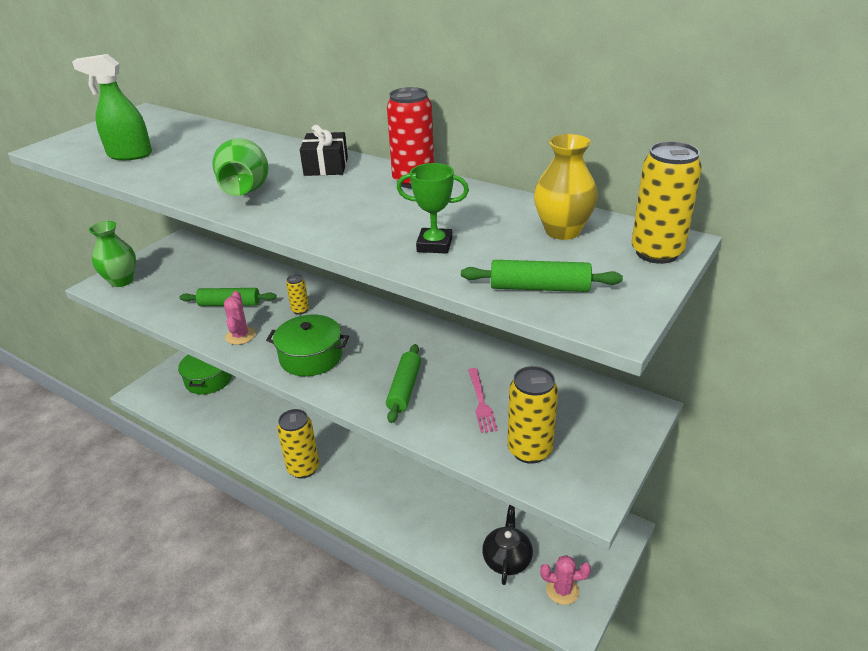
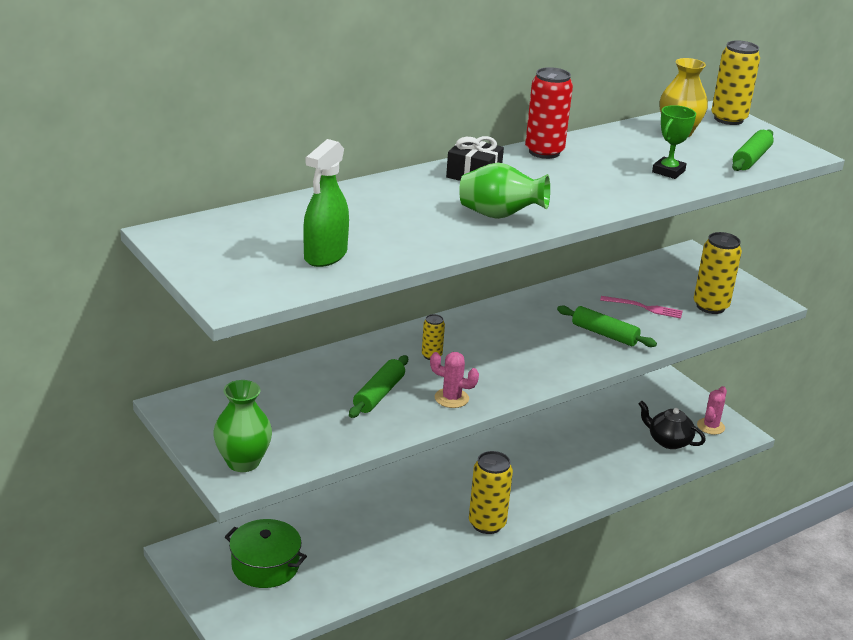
camera: 70 degrees left, 5 degrees down
(311, 357) = (522, 367): green pot -> none

